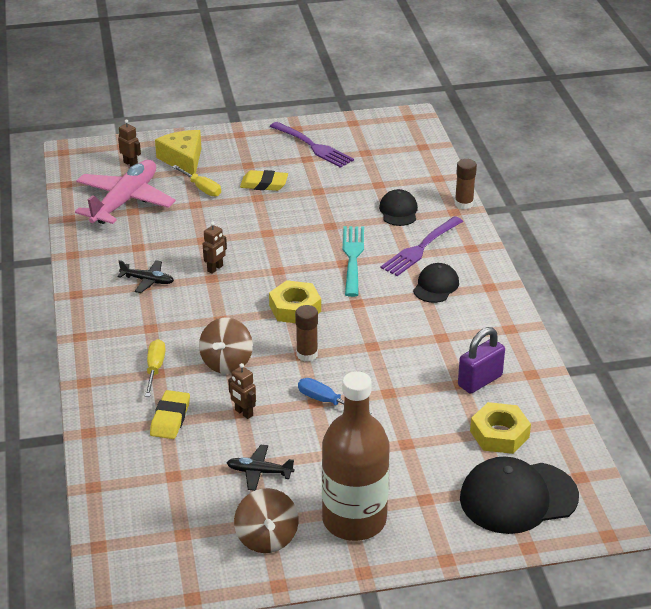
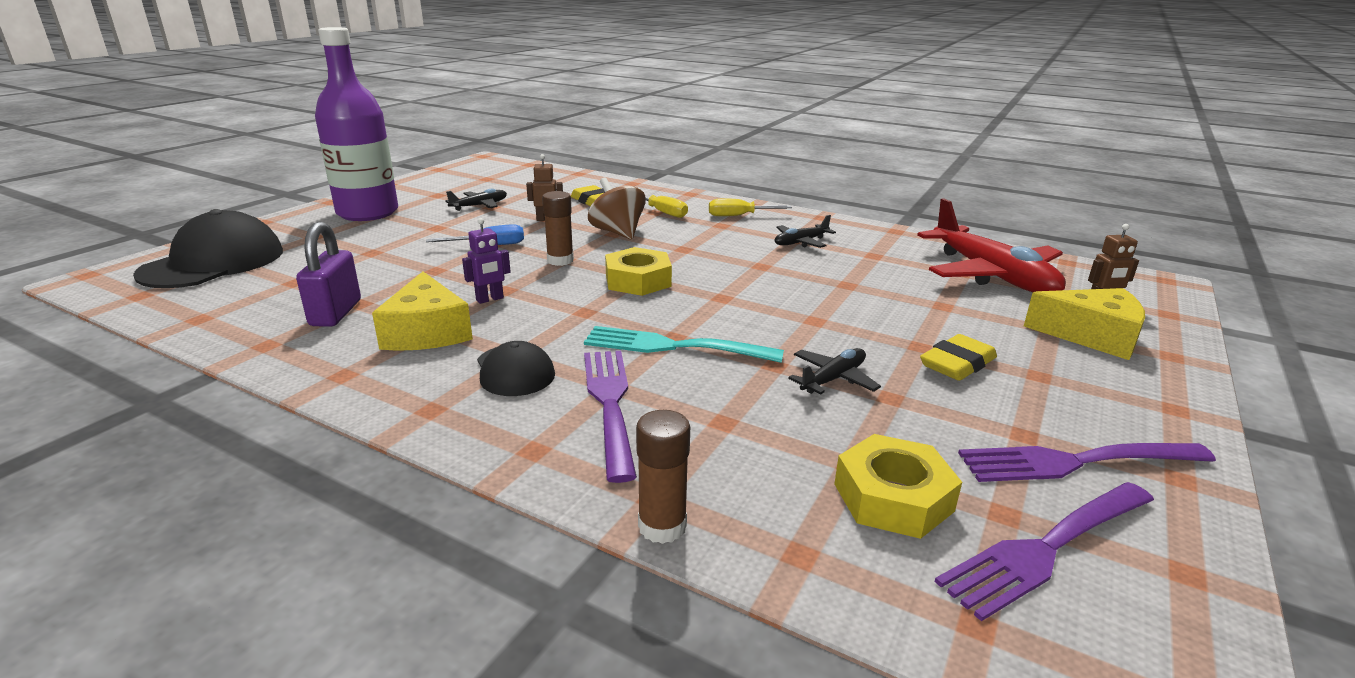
camera: 130 degrees right, 10 degrees down
(125, 201) = (991, 275): pink plane -> red plane
(201, 188) = (985, 321): yellow screwdriver -> yellow screwdriver (739, 216)
(215, 268) = (776, 272): brown robot -> none
(266, 538) = (425, 191): brown spinning top -> none
(322, 207) = (833, 379): none -> black plane
(353, 257) = (673, 346): turquoise fork -> turquoise fork turned 150 degrees clockwise
(354, 520) = (367, 213): brown bottle -> purple bottle
(374, 143) = (1046, 548): none -> purple fork
(390, 342) = (490, 299): none -> purple robot
(398, 211) = (737, 438): black cap -> none
(448, 335) = (427, 332): none -> yellow cheese
(499, 434) = (270, 288): yellow nut -> yellow nut (893, 497)

